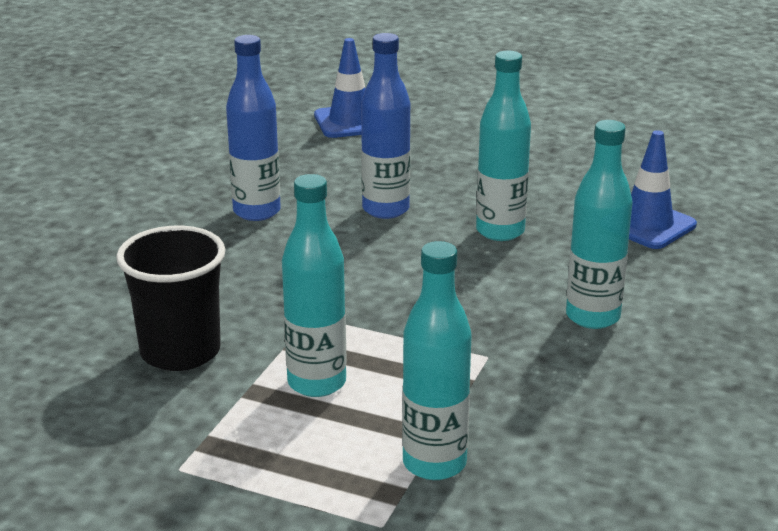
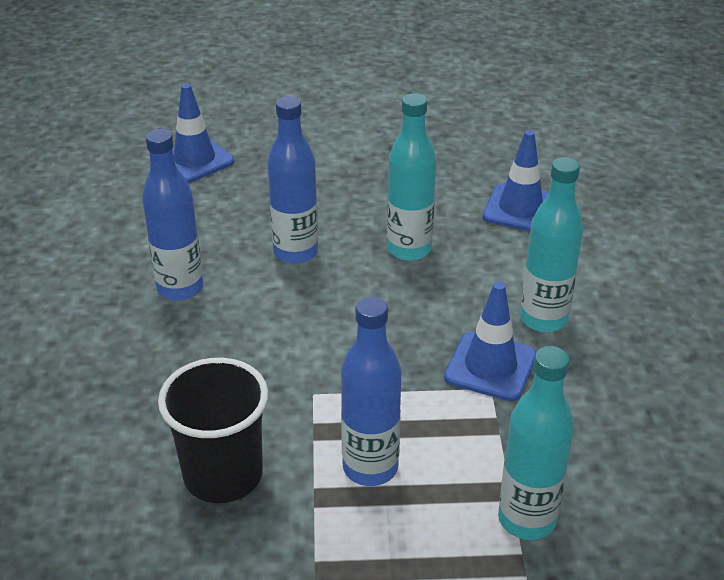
camera: 25 degrees left, 10 degrees up
(317, 383) = (370, 468): turquoise bottle -> blue bottle
(502, 339) = (490, 366): none -> blue traffic cone

